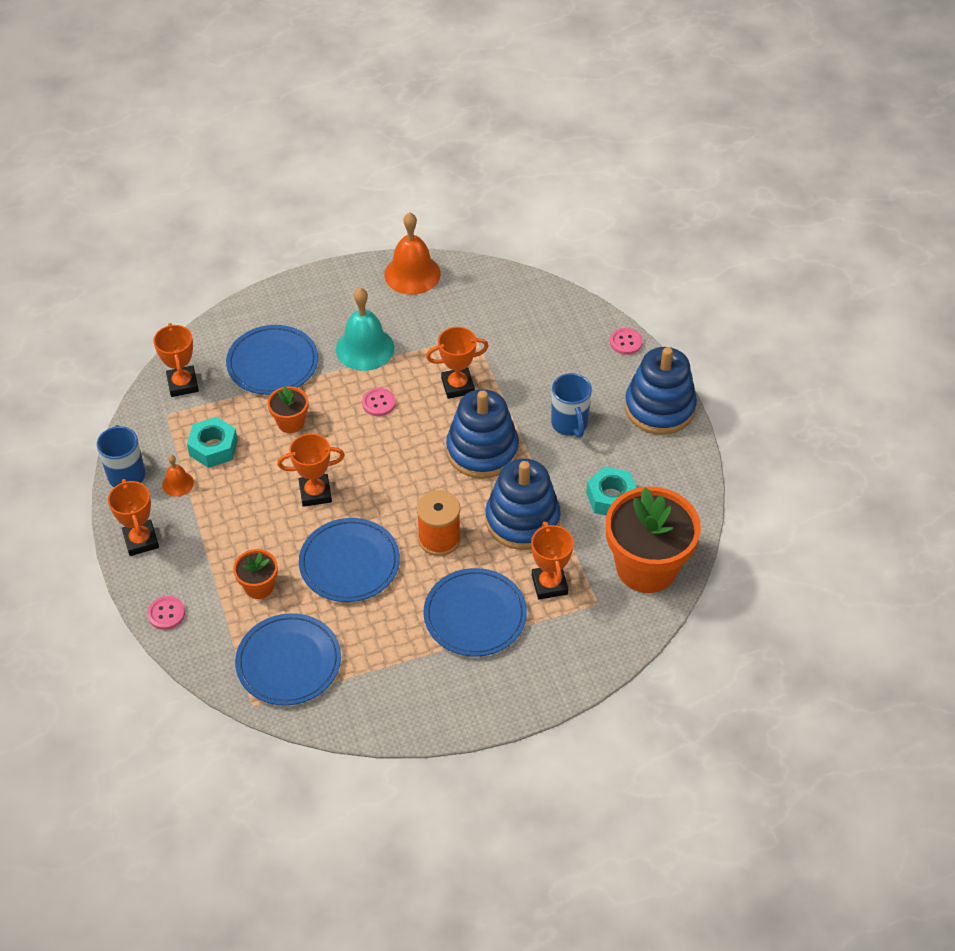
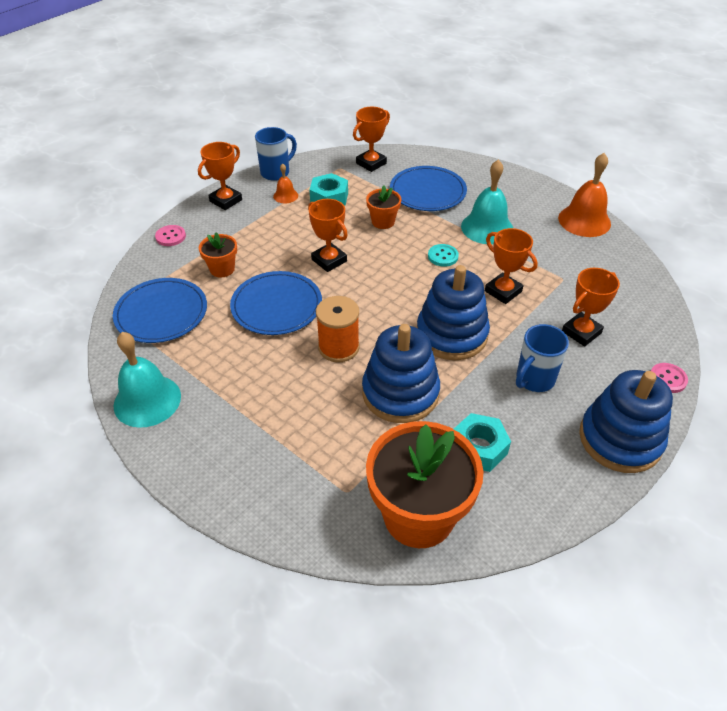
camera: 60 degrees right, 5 degrees down
(378, 403) = (443, 256): pink button -> turquoise button
(402, 710) = (147, 400): none -> turquoise bell
(475, 615) = (274, 405): blue plate -> none
(549, 584) = (343, 444): orange trophy -> orange trophy (581, 332)

